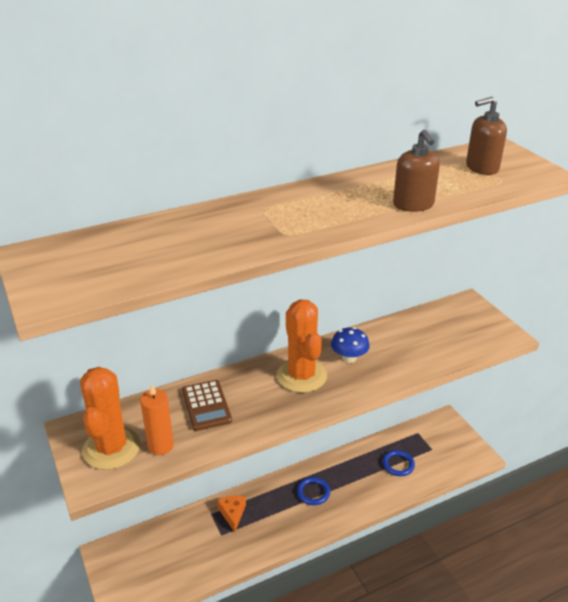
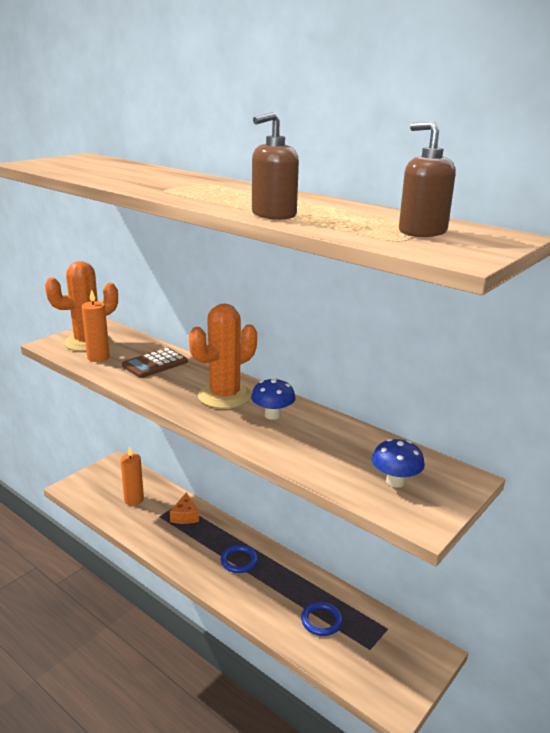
camera: 65 degrees right, 10 degrees down
(182, 550) = (134, 500): none -> orange candle
(232, 514) = (185, 516): orange cheese -> orange cheese turned 120 degrees clockwise
(462, 330) = (395, 481): none -> blue mushroom

